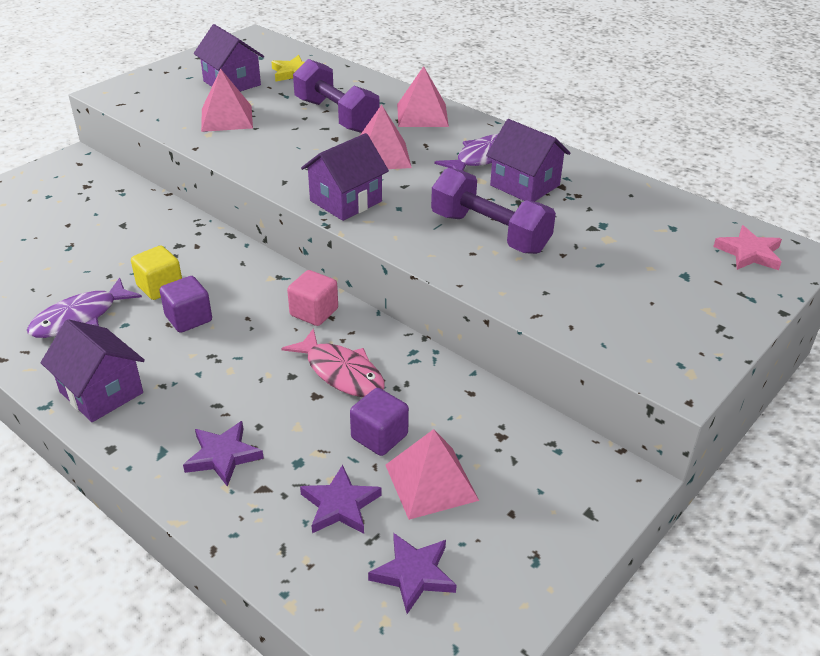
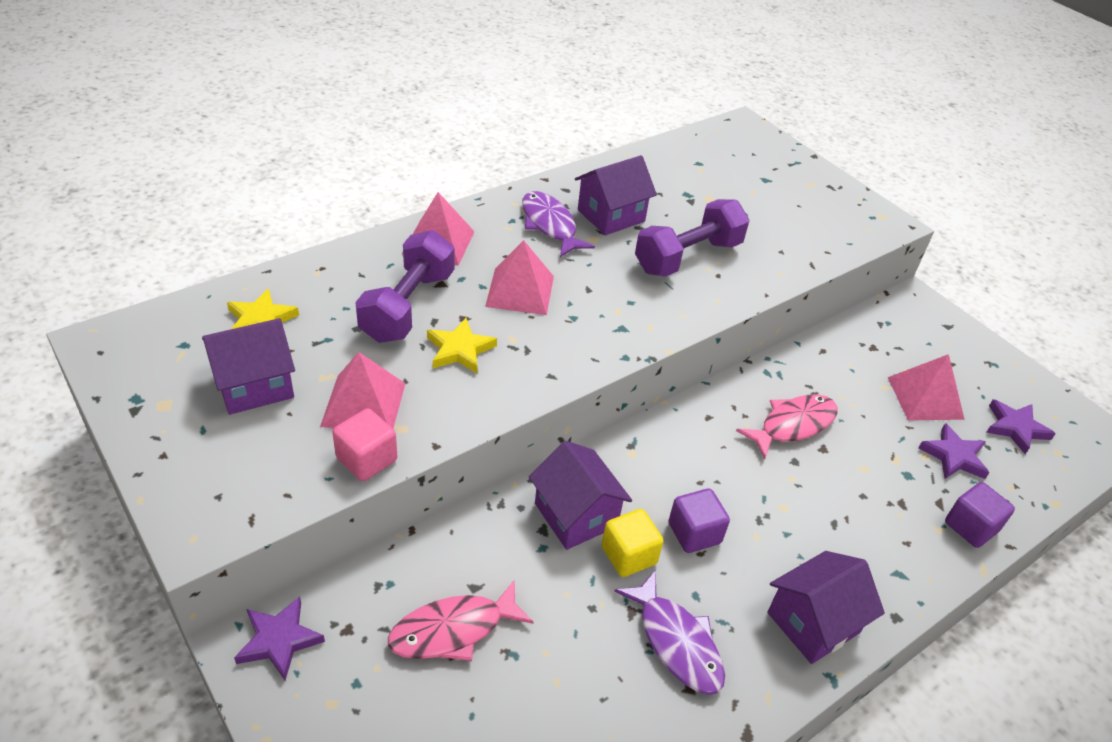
camera: 80 degrees left, 5 degrees up
(87, 222) = (453, 630): none -> pink fish
(223, 456) = (903, 526): purple star -> purple star (279, 640)
(297, 142) = (460, 350): none -> yellow star
(314, 312) = (699, 428): pink cube -> pink cube (367, 459)
(336, 116) = (408, 306): purple dumbbell -> purple dumbbell turned 45 degrees counterclockwise
(346, 201) = (608, 335): purple house -> purple house (575, 515)
(379, 436) = (875, 417): purple cube -> purple cube (970, 527)
(749, 253) = (740, 143): pink star -> none

